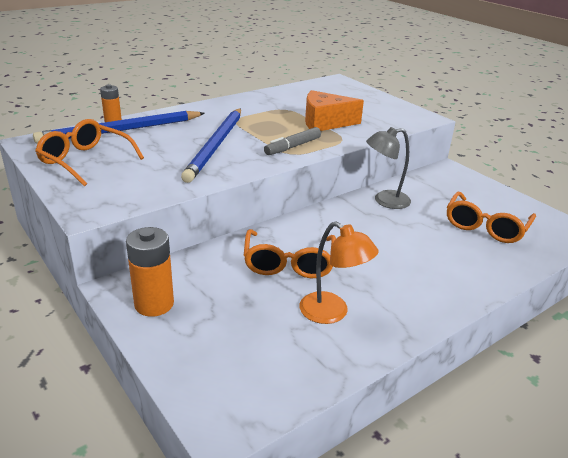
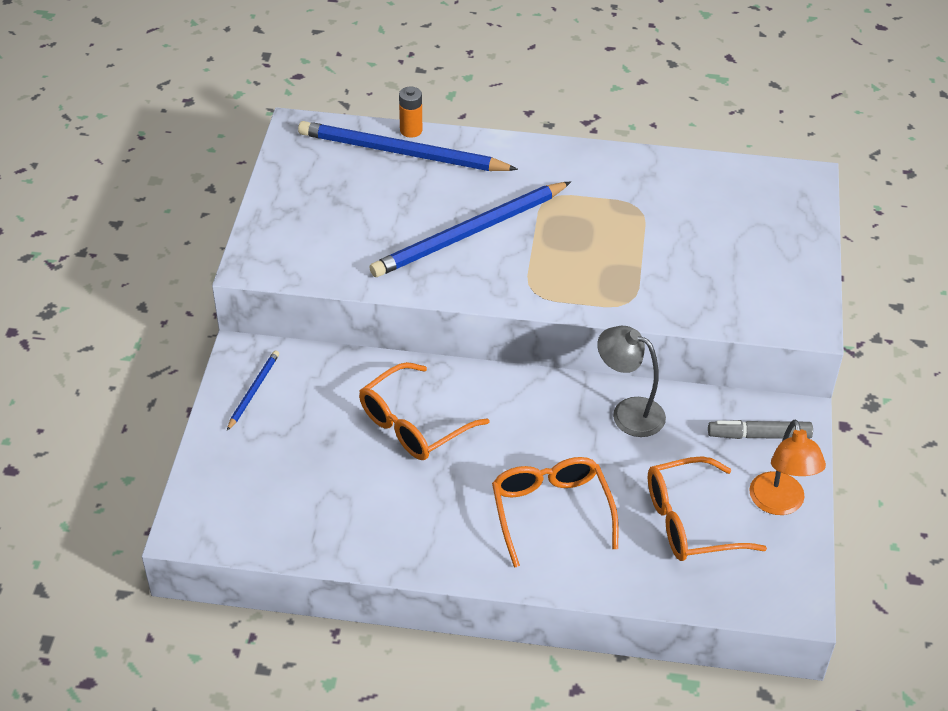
camera: 45 degrees right, 15 degrees up
(85, 160) = (319, 187): orange glasses -> orange glasses (551, 511)
(154, 304) = (253, 391): orange battery -> blue pencil
(293, 147) = (550, 282): grey marker -> grey marker (759, 435)
(325, 122) = (651, 260): orange cheese -> none
(332, 313) = (381, 501): orange lamp -> orange lamp (779, 504)

